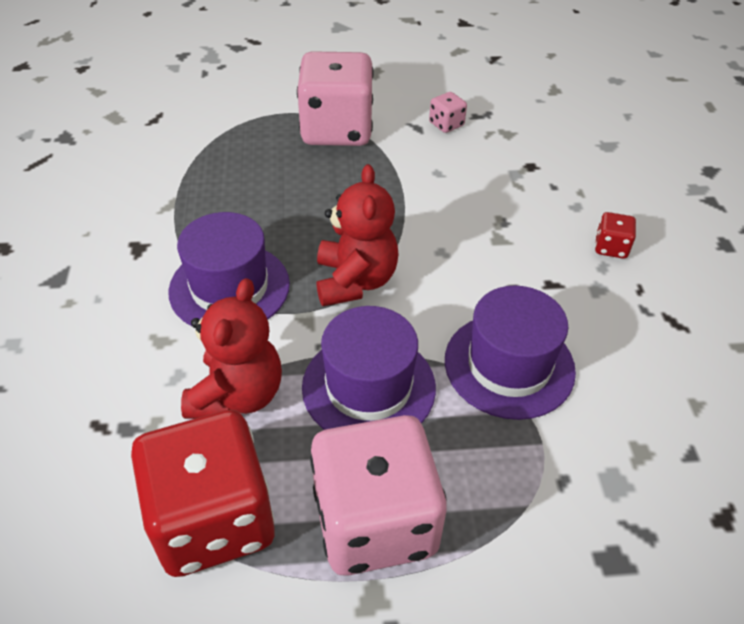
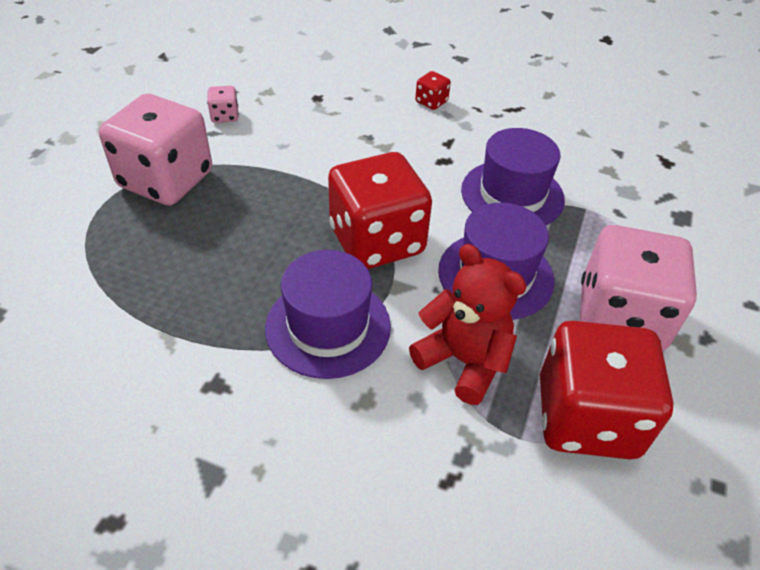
camera: 65 degrees left, 0 degrees up
(355, 281) = (376, 241): red teddy bear -> red dice

